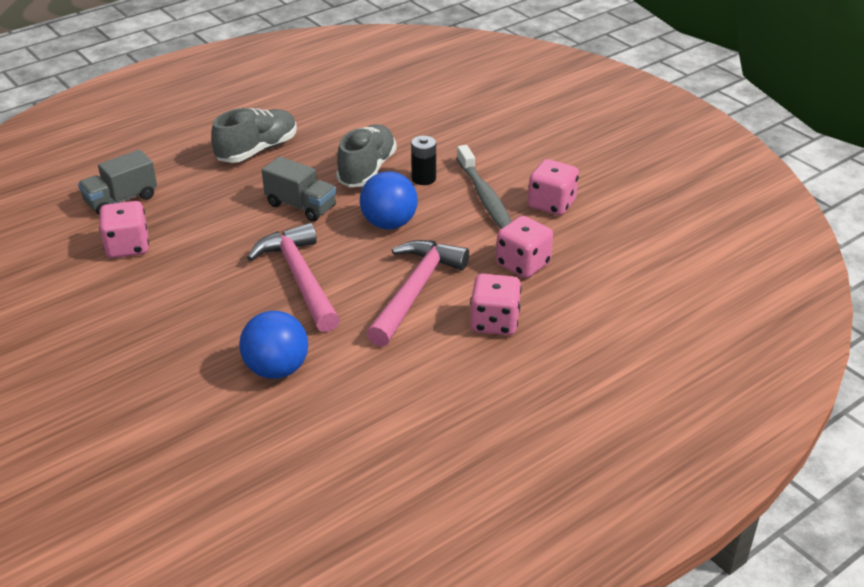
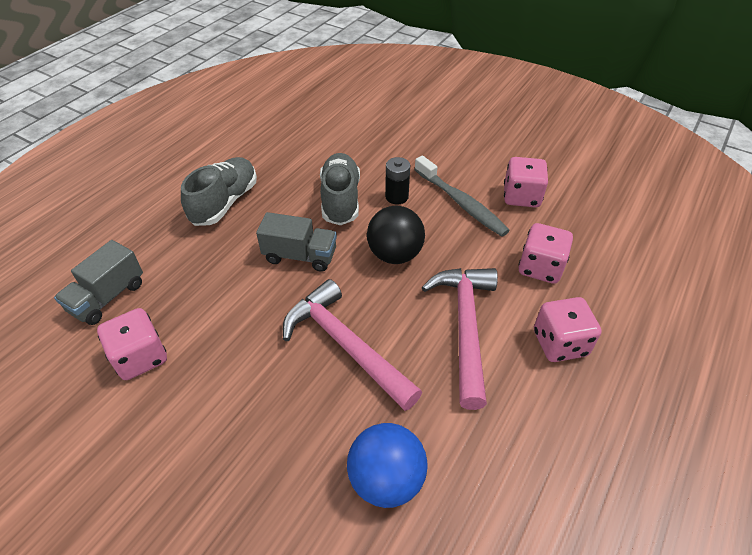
camera: 20 degrees left, 10 degrees up
(389, 224) = (395, 254): blue ball -> black ball

